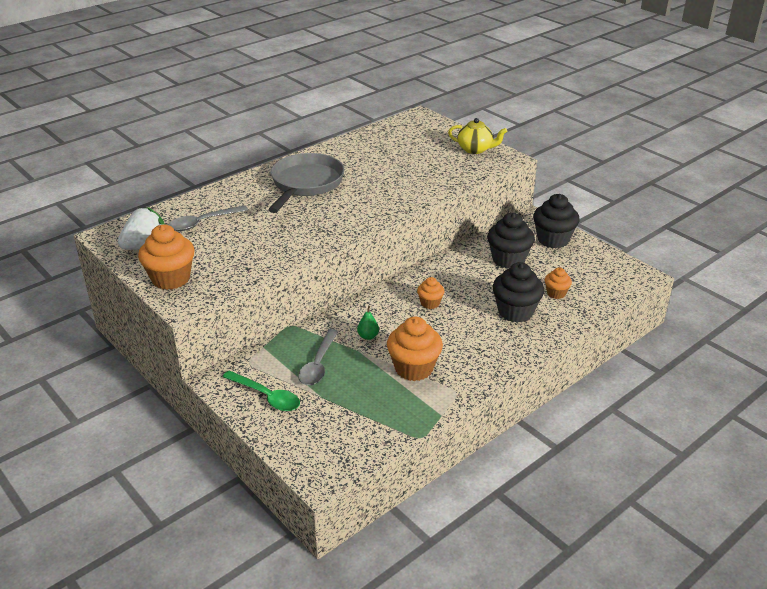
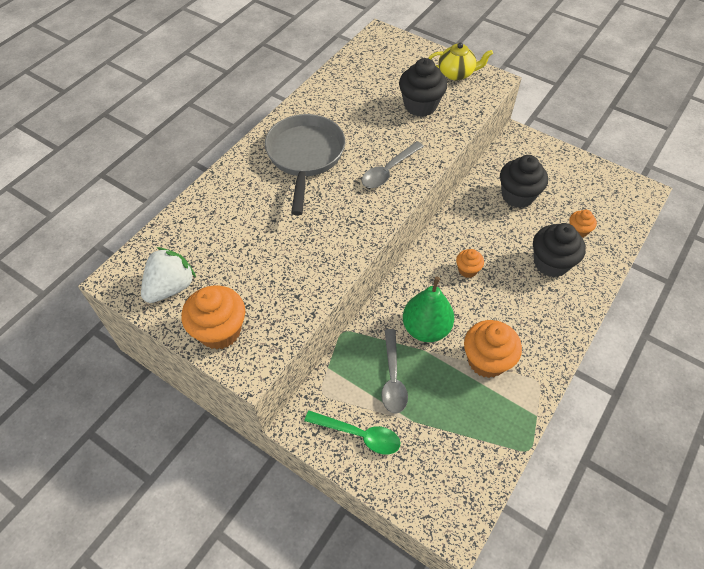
camera: 15 degrees left, 20 degrees up
(203, 222) = (219, 237): grey spoon -> grey spoon (388, 171)
(368, 336) = (426, 328): green pear -> green pear, size x2.24
(553, 240) = (548, 161): black cupcake -> black cupcake (420, 106)

